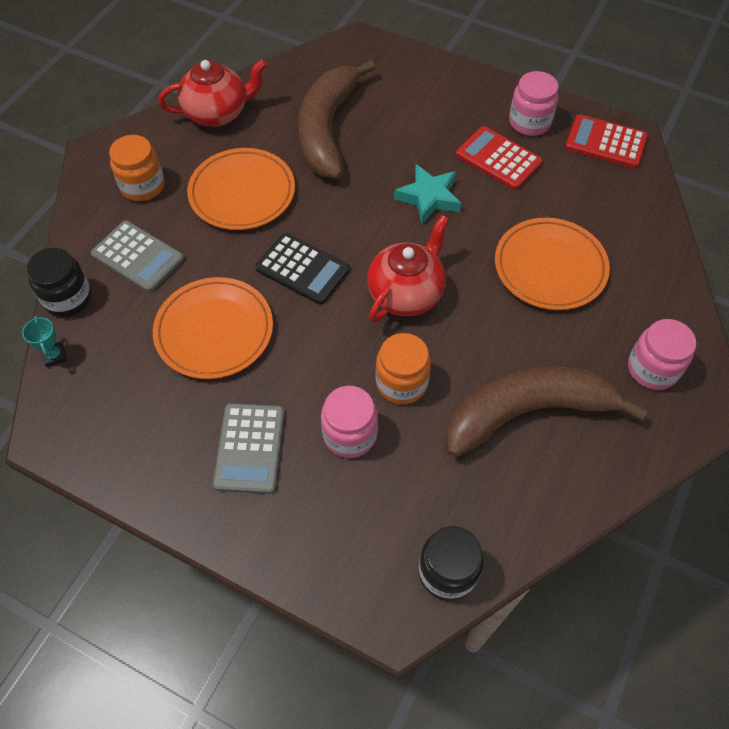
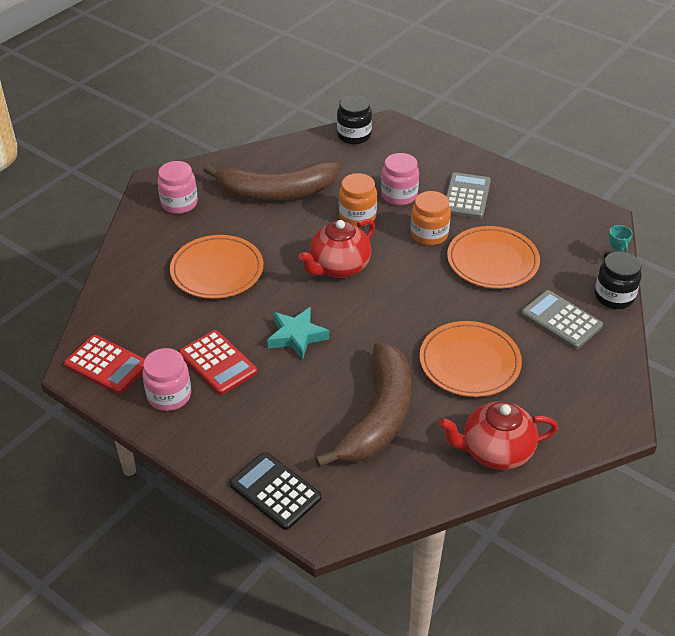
camera: 170 degrees left, 15 degrees down
(143, 186) = (566, 381): orange jar -> orange jar (429, 234)
(302, 269) = (419, 294): black calculator -> black calculator (275, 491)

